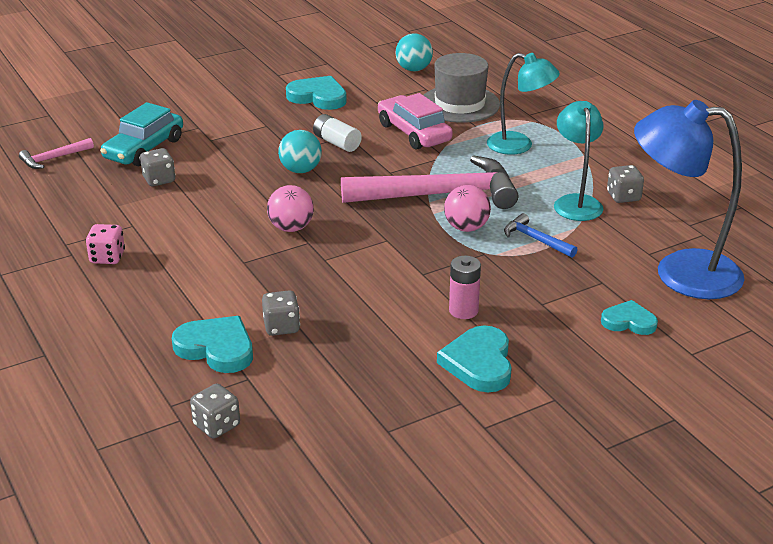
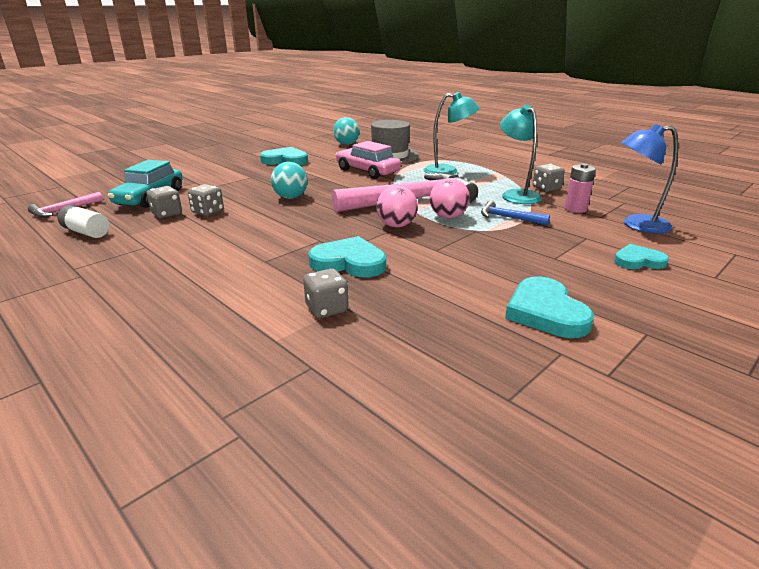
camera: 15 degrees left, 5 degrees down
(107, 257) = (121, 273): pink dice -> none
(216, 348) = (262, 340): turquoise heart -> turquoise heart (349, 262)
(216, 425) = (293, 433): grey dice -> grey dice (208, 212)
(291, 228) = (299, 232): pink ball -> pink ball (396, 225)
(337, 143) = (312, 181): white battery -> white battery (86, 232)
(463, 310) = (493, 271): pink battery -> pink battery (575, 209)
(680, 272) = (636, 225): blue lamp -> blue lamp, size x0.63

